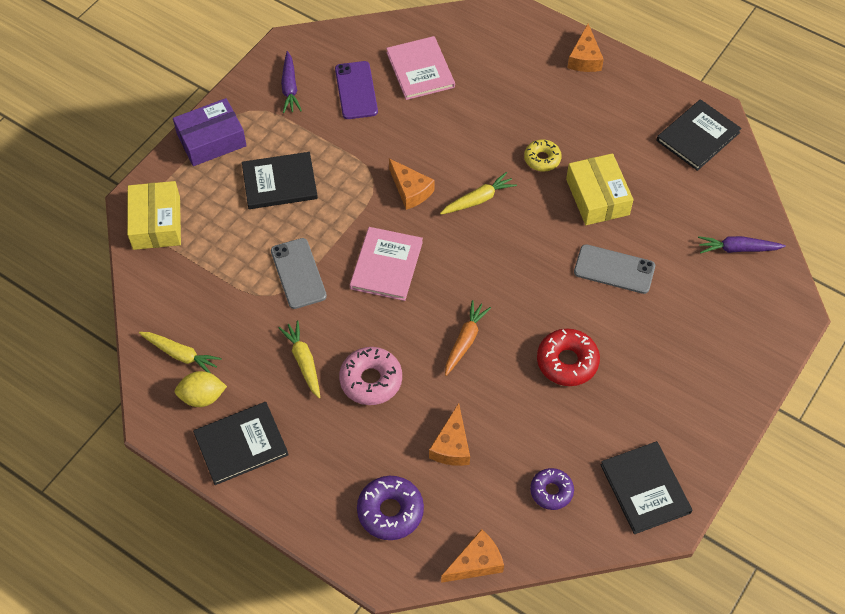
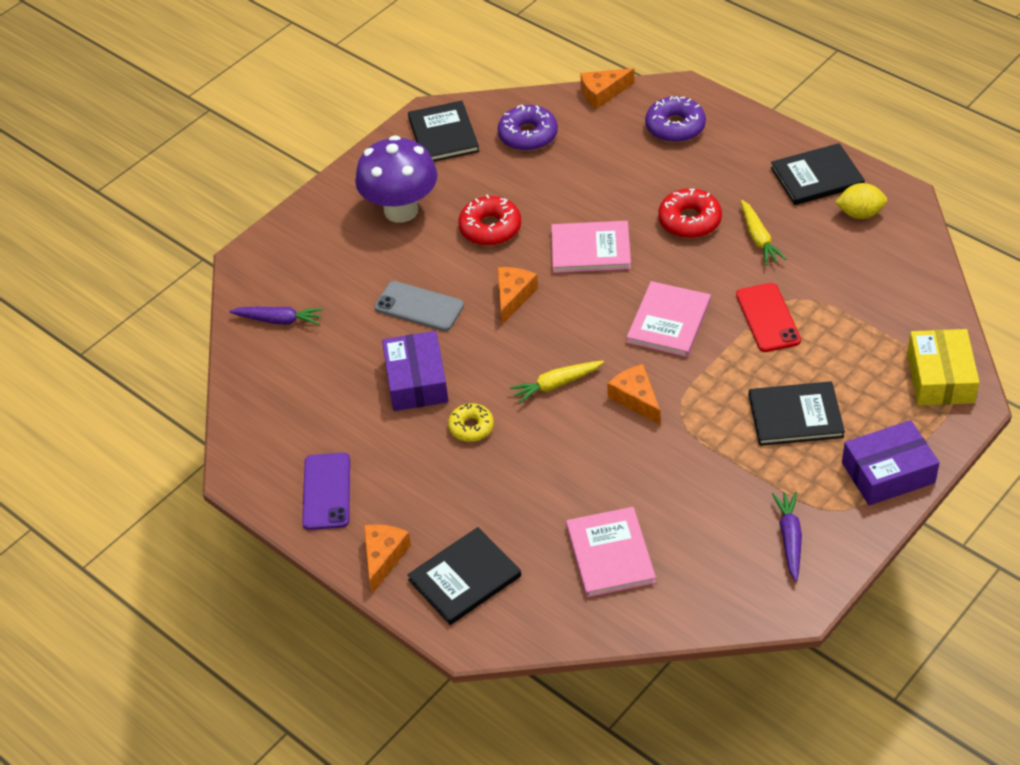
camera: 170 degrees left, 10 degrees down
(181, 355) = (888, 249): yellow carrot -> none
(298, 273) = (768, 318): grey phone -> red phone
(356, 90) = (699, 529): purple phone -> purple phone (326, 491)
(371, 380) = (689, 221): pink donut -> red donut
(452, 445) = (614, 169): orange cheese -> orange cheese (513, 297)
(465, 341) = (590, 249): orange carrot -> pink book
(551, 491) = (528, 135): purple donut -> purple donut, size x1.52
(597, 197) = (416, 381): yellow box -> purple box
(662, 380) = (401, 210): none -> purple mushroom
(698, 136) = (274, 444): black book -> black book (464, 578)

